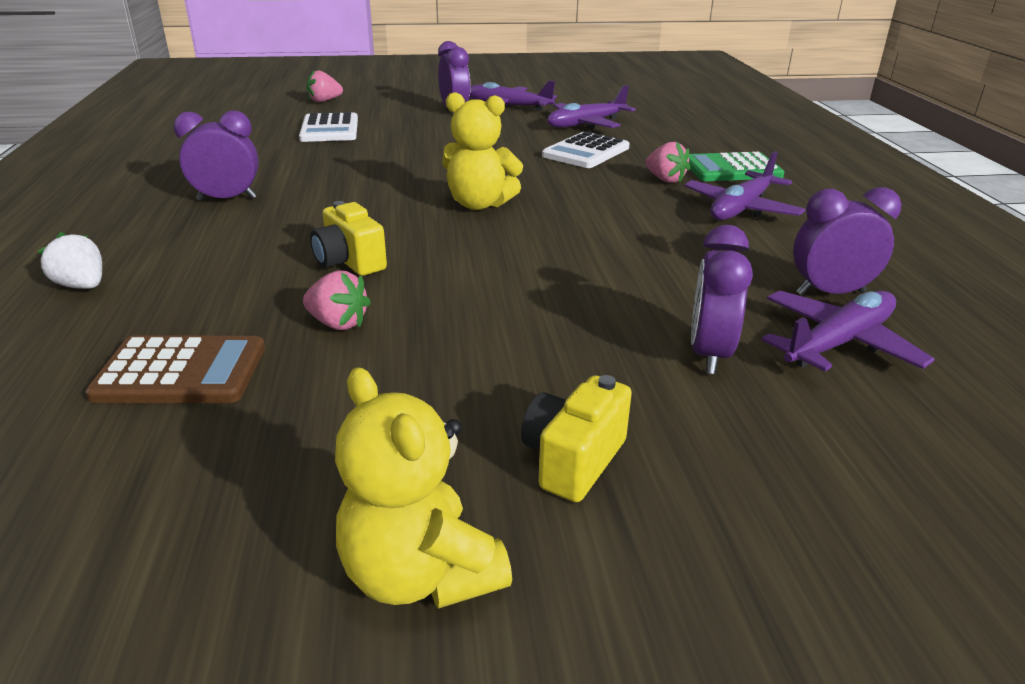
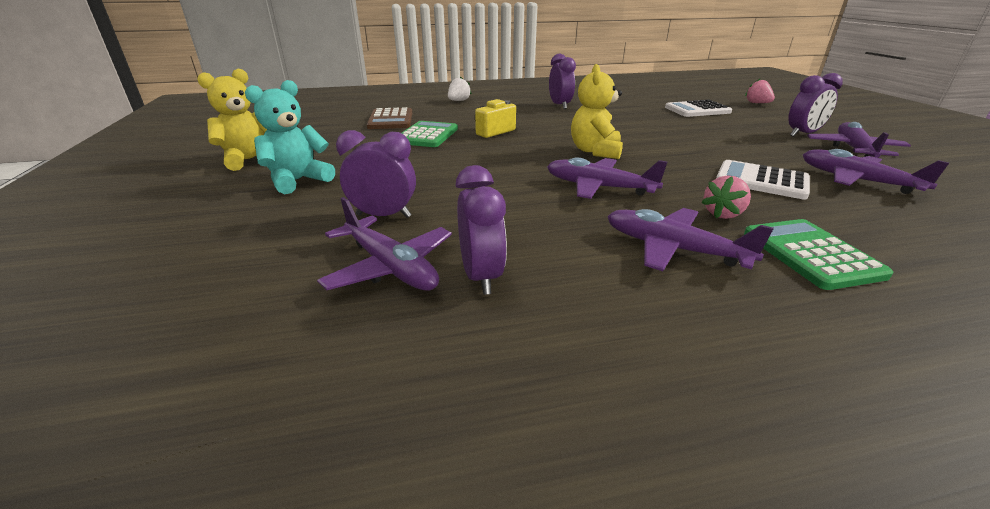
camera: 85 degrees right, 0 degrees up
(338, 323) = (427, 135): pink strawberry -> green calculator
(573, 460) = (298, 181): yellow camera -> turquoise teddy bear
(603, 217) = (599, 187): none -> purple plane

